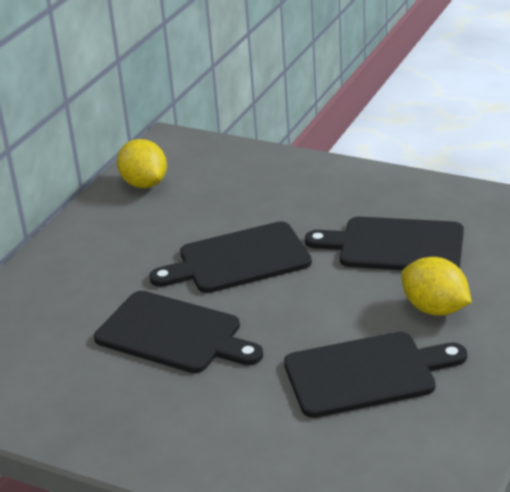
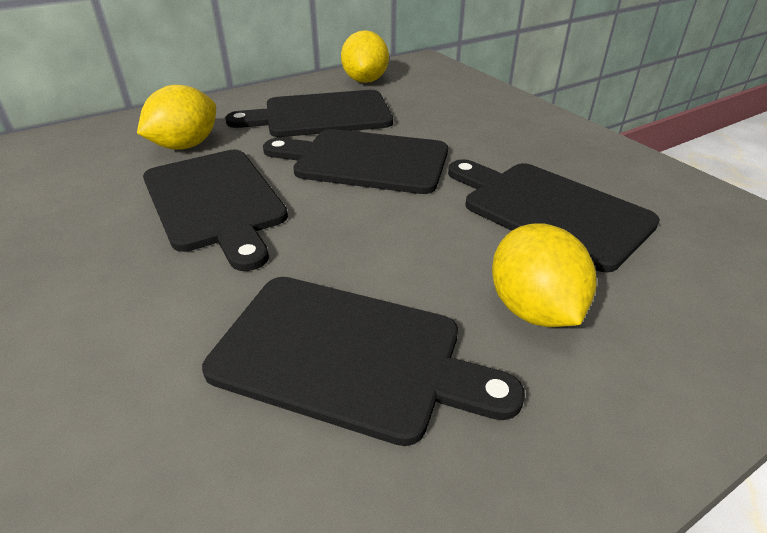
camera: 30 degrees right, 5 degrees up
(82, 306) = (186, 146): none -> yellow lemon
(152, 234) = (321, 115): none -> black cutting board

